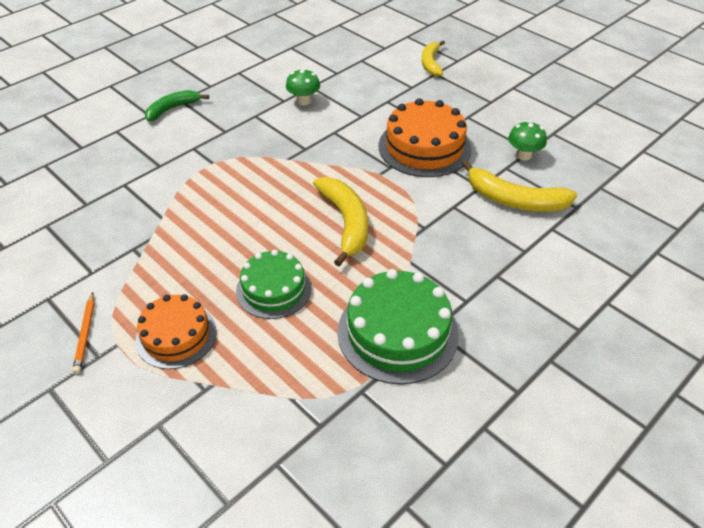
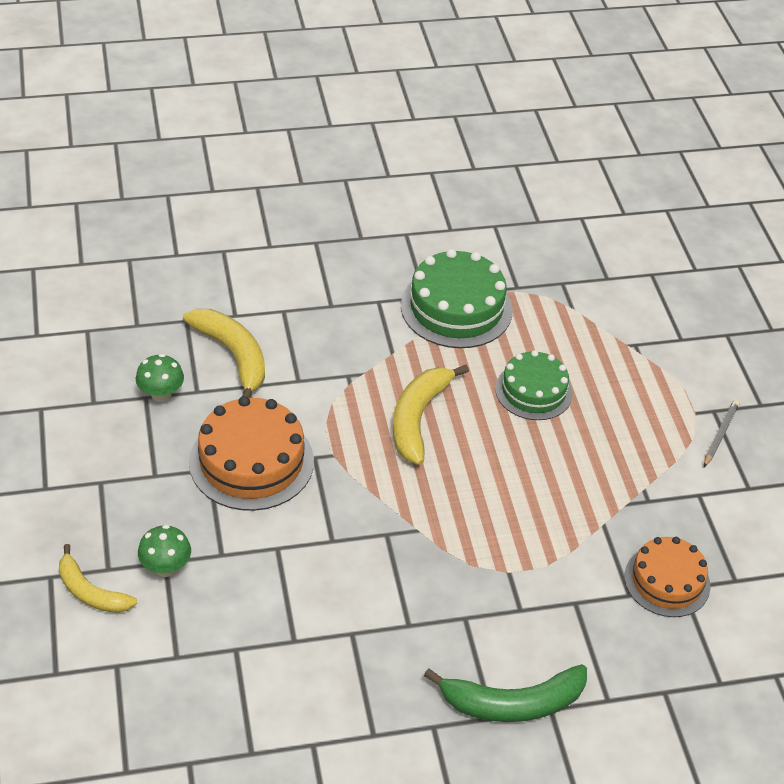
camera: 150 degrees left, 0 degrees up
(85, 334) = (720, 434): orange pencil -> grey pencil
(172, 109) = (512, 703): green banana -> green banana, size x1.50
(176, 335) = (640, 395): orange cake -> orange cake (667, 581)
(303, 101) = (326, 616): green mushroom -> green mushroom (166, 568)
(431, 63) = (90, 592): yellow banana -> yellow banana turned 90 degrees clockwise

